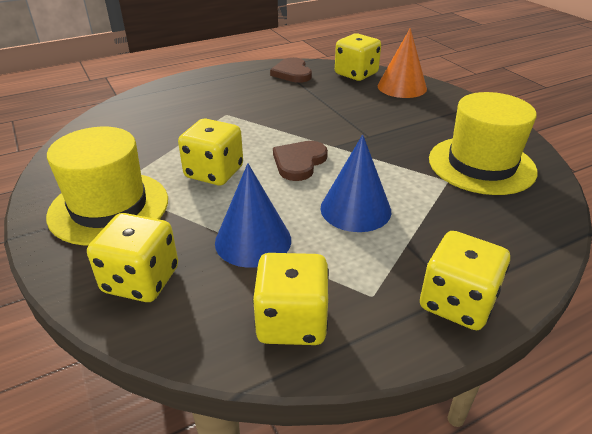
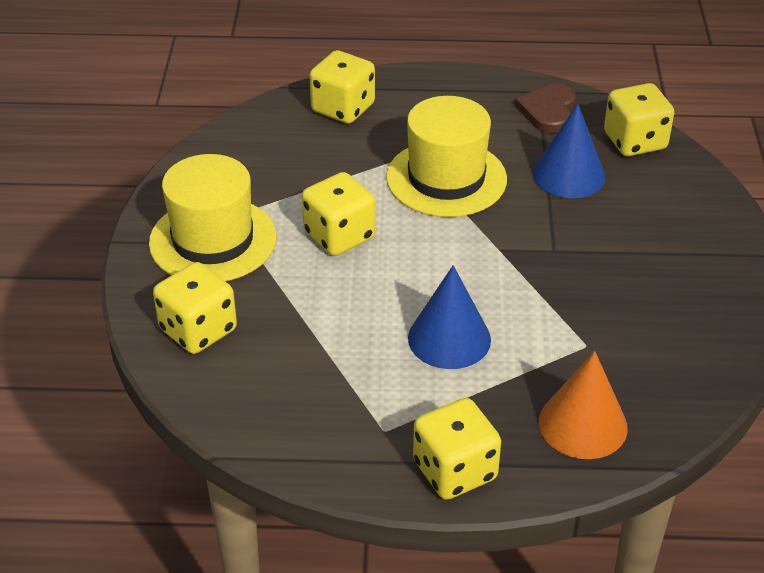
camera: 30 degrees right, 5 degrees up
(253, 240) = (320, 331): blue cone -> blue cone (568, 175)
(292, 322) = (295, 422): yellow dice -> yellow dice (343, 108)
(299, 162) = (439, 257): brown heart -> none
(402, 87) = (676, 186): orange cone -> orange cone (583, 424)
(481, 165) = (650, 341): yellow hat -> yellow hat (446, 178)

